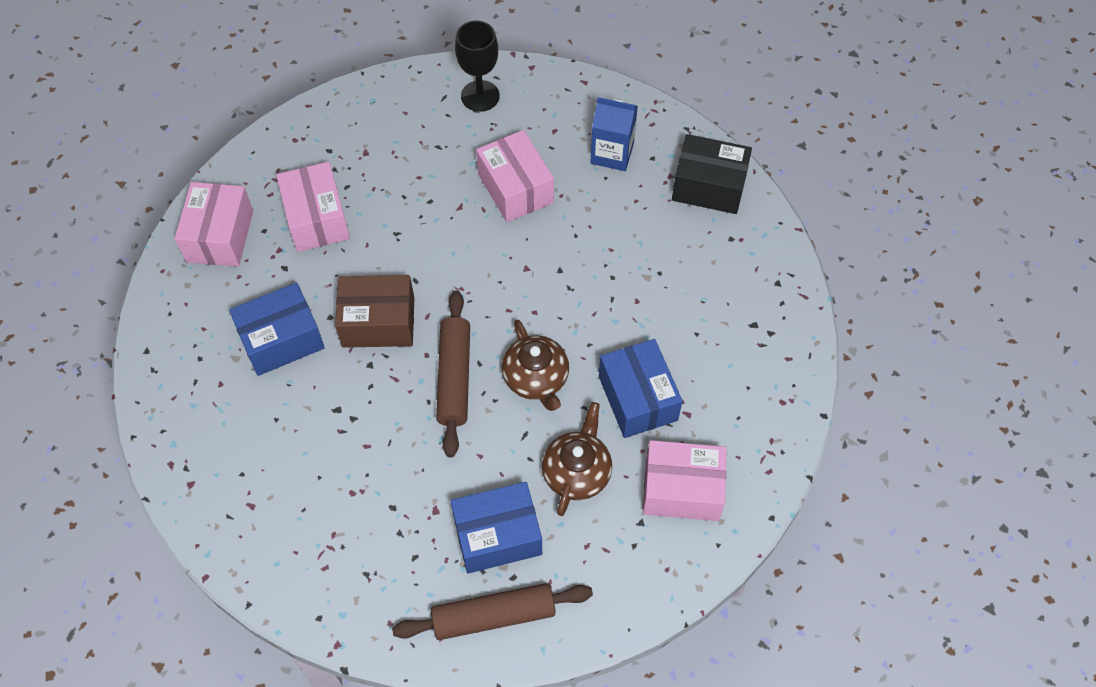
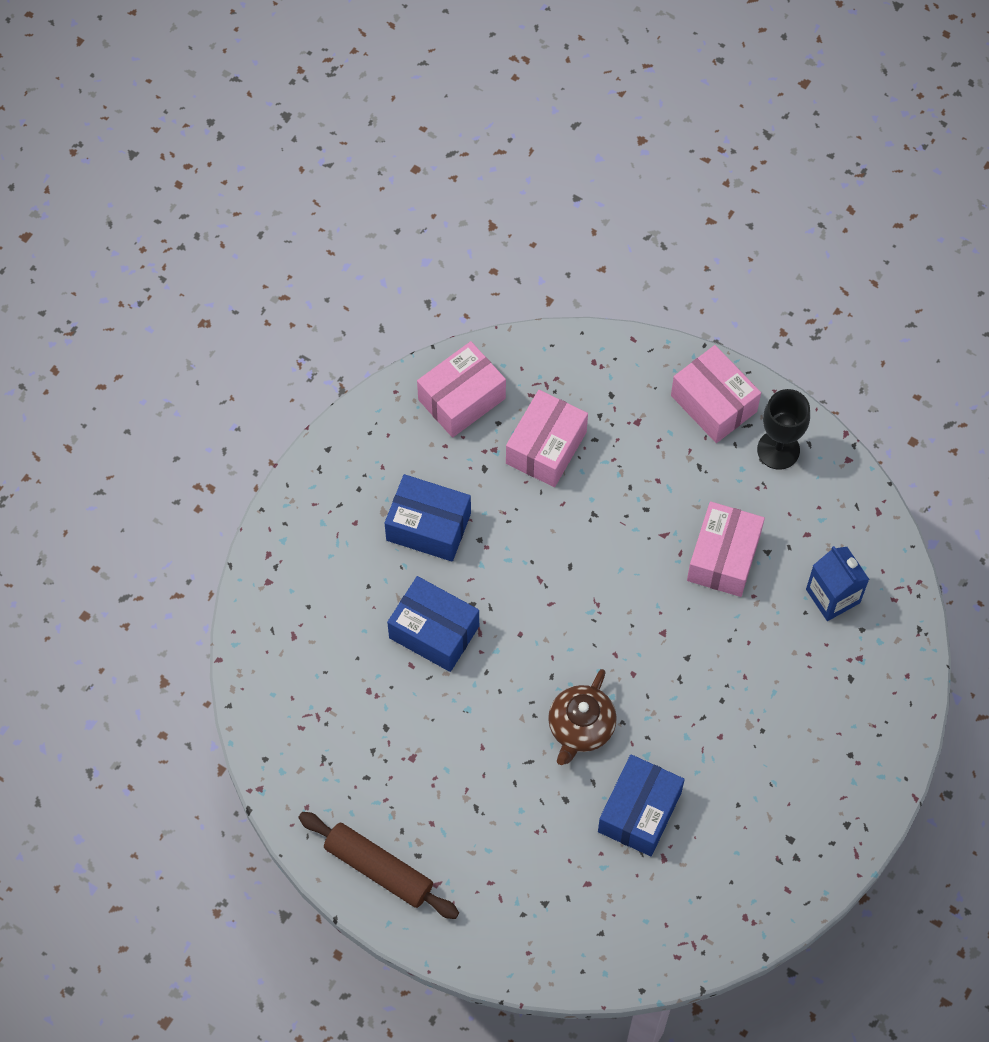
camera: 45 degrees right, 5 degrees up
(378, 322) = (510, 576): brown box -> none
(454, 377) = (522, 671): brown rolling pin -> none
(497, 536) = (436, 816): blue box -> blue box (434, 632)
(577, 472) = (538, 824): brown teapot -> none
(681, 489) = (599, 908): pink box -> pink box (713, 403)
(709, 186) = (881, 695): black box -> none

